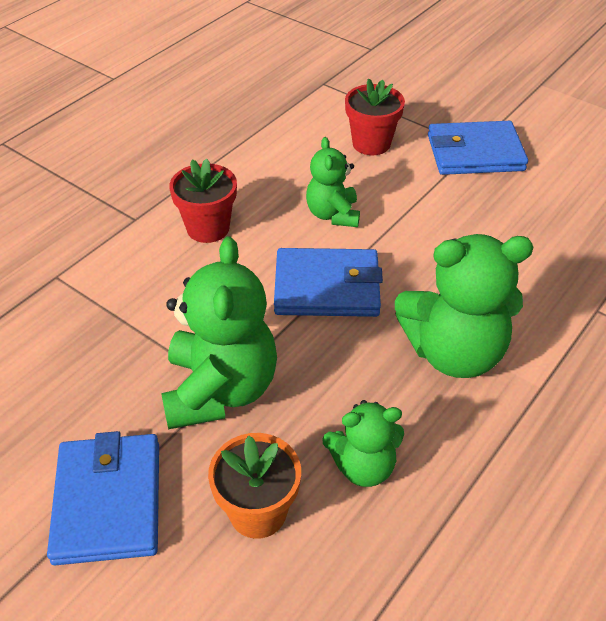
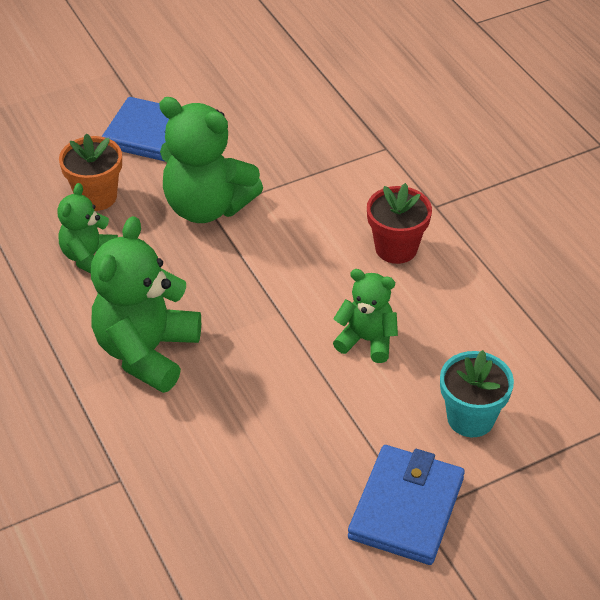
camera: 115 degrees right, 0 degrees up
(327, 287) = (272, 301): blue wallet -> none
(371, 144) = (470, 418): red flower pot -> turquoise flower pot

